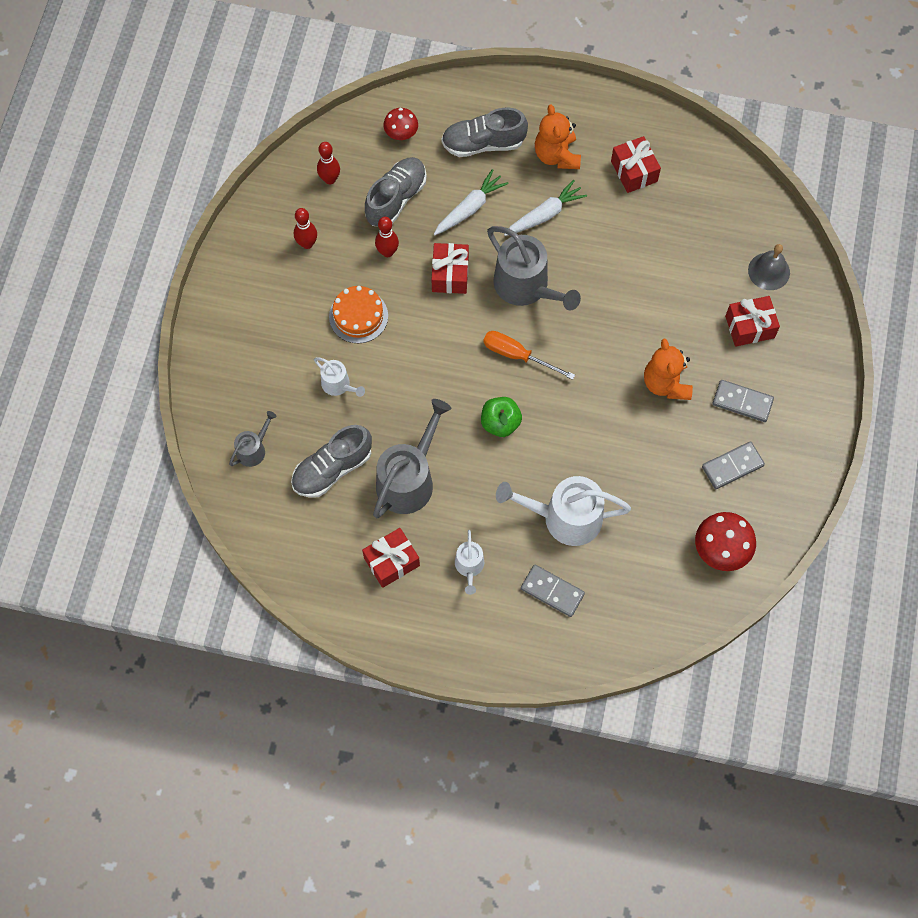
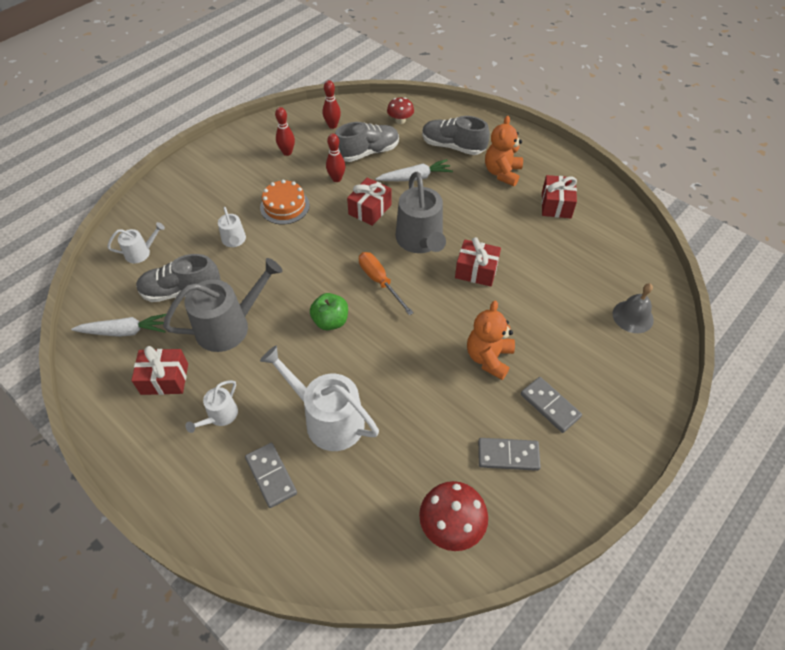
camera: 30 degrees right, 15 degrees down
(253, 449) = (141, 252): grey watering can -> white watering can
(545, 214) = (468, 203): white carrot -> white carrot (125, 331)
(749, 327) = (591, 350): red gift -> red gift (476, 270)

